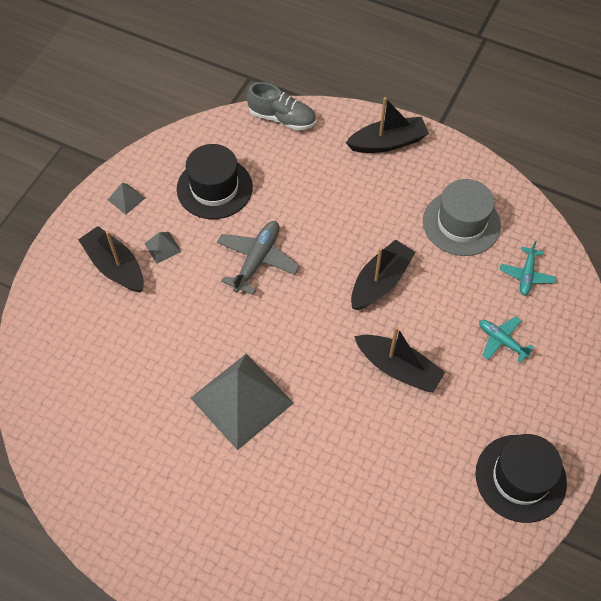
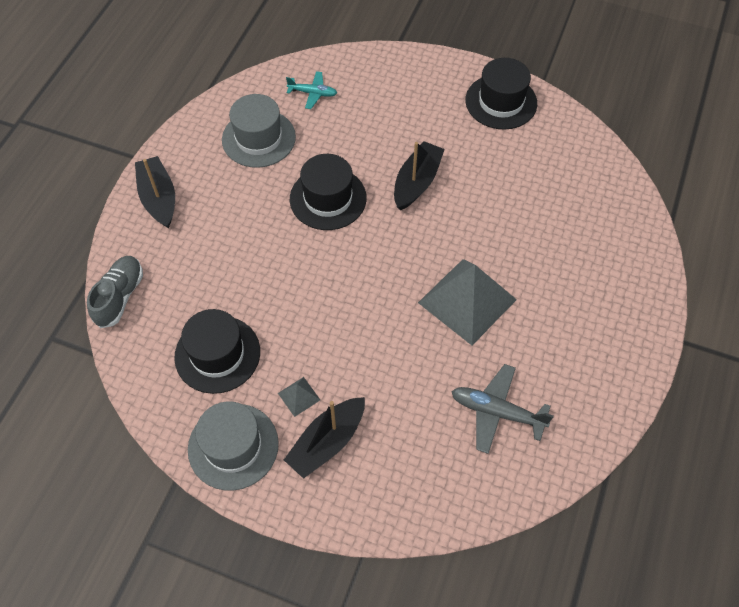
camera: 95 degrees left, 0 degrees up
(126, 199) = (233, 446): grey pyramid -> grey hat
(257, 260) = (310, 303): grey plane -> grey plane (497, 412)
(380, 282) = (328, 198): black boat -> black hat
(501, 341) = (380, 111): turquoise plane -> none

